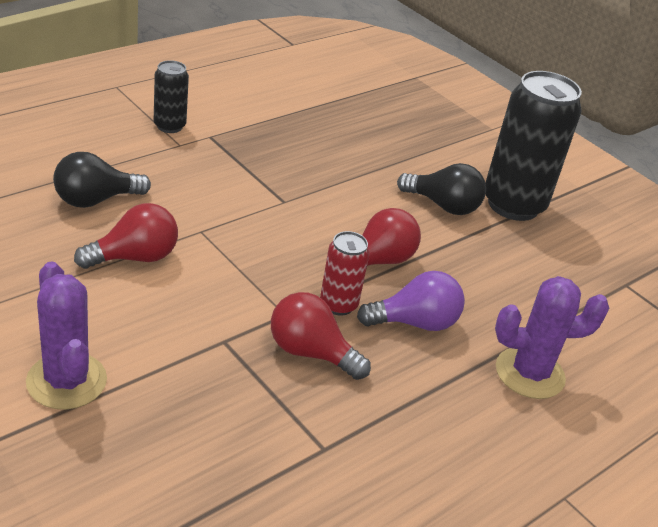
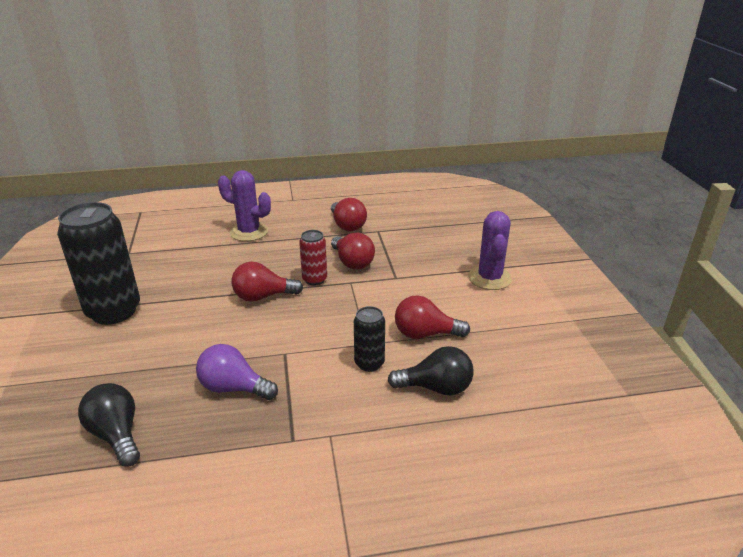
camera: 145 degrees left, 5 degrees down
(169, 126) = (325, 464): black can -> black can (369, 363)
(390, 445) = (347, 225): none -> red light bulb
(414, 323) = (280, 262): purple light bulb -> purple light bulb (233, 388)
(443, 206) = (167, 322): black light bulb -> black light bulb (116, 435)

